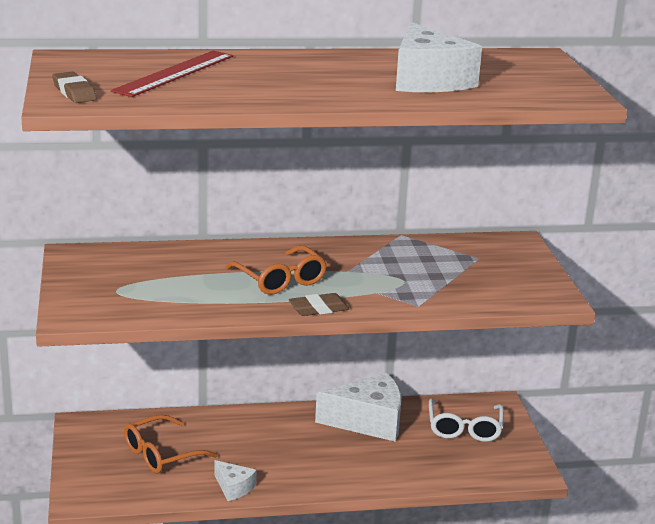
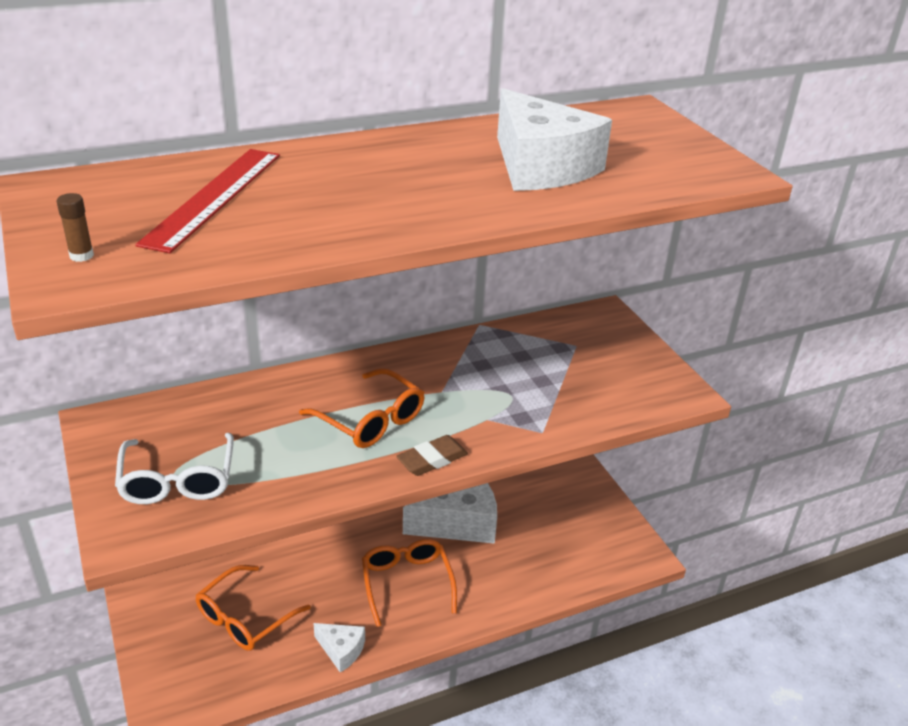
camera: 15 degrees left, 10 degrees up
(74, 92) = (81, 256): brown eraser -> brown glue stick
(306, 455) = (406, 583): none -> orange glasses
(464, 428) = (558, 510): white glasses -> white glasses (178, 480)

